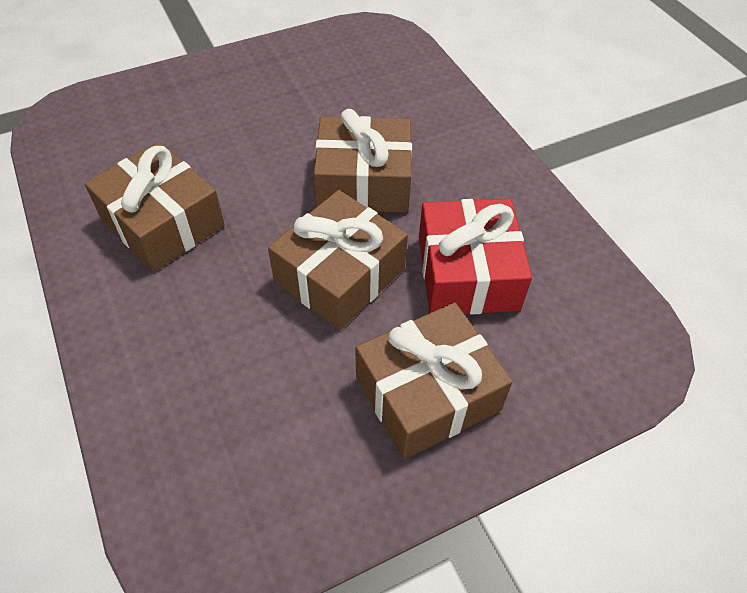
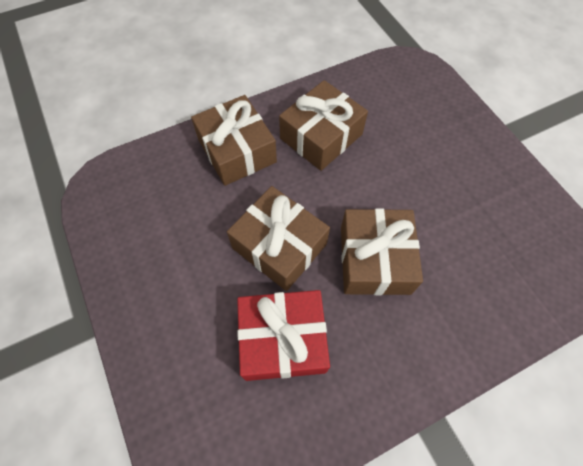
camera: 90 degrees right, 10 degrees up
(427, 393) = (179, 305): brown gift -> brown gift (237, 151)

